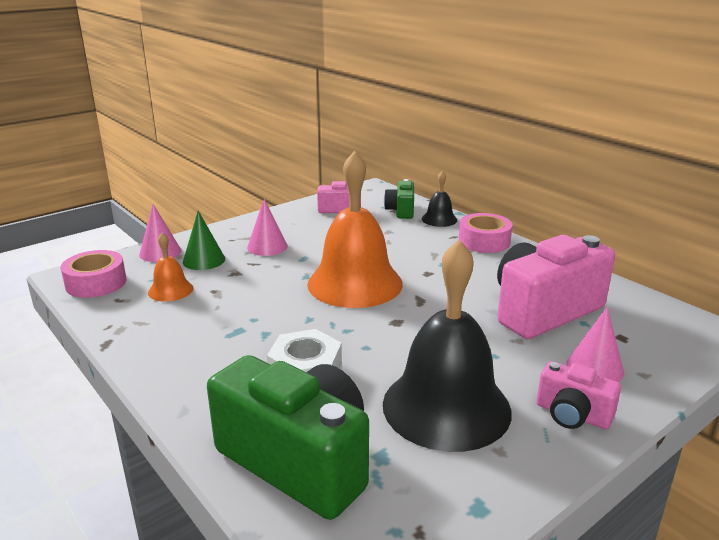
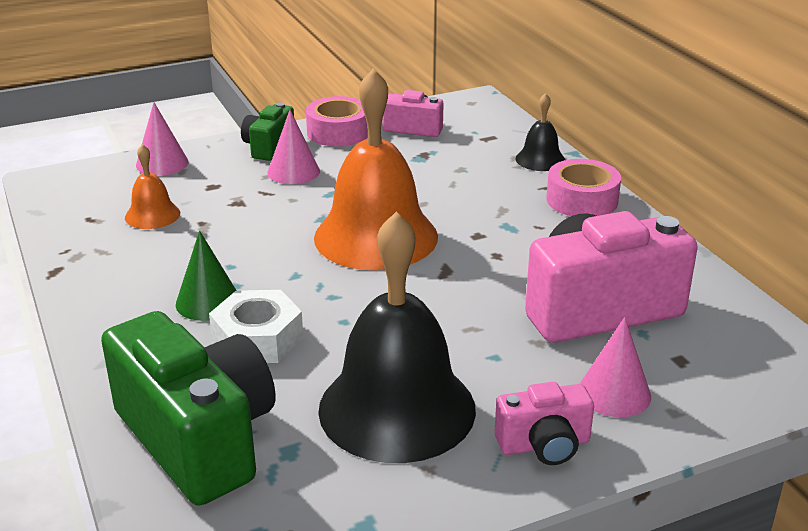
camera: 15 degrees right, 5 degrees up
(96, 283) = (73, 194): pink tape -> pink tape (338, 132)
(204, 260) = (208, 180): green cone -> green cone (208, 302)
(401, 211) = (495, 140): green camera -> green camera (268, 147)
(572, 415) = (544, 445): pink camera -> pink camera turned 60 degrees counterclockwise

